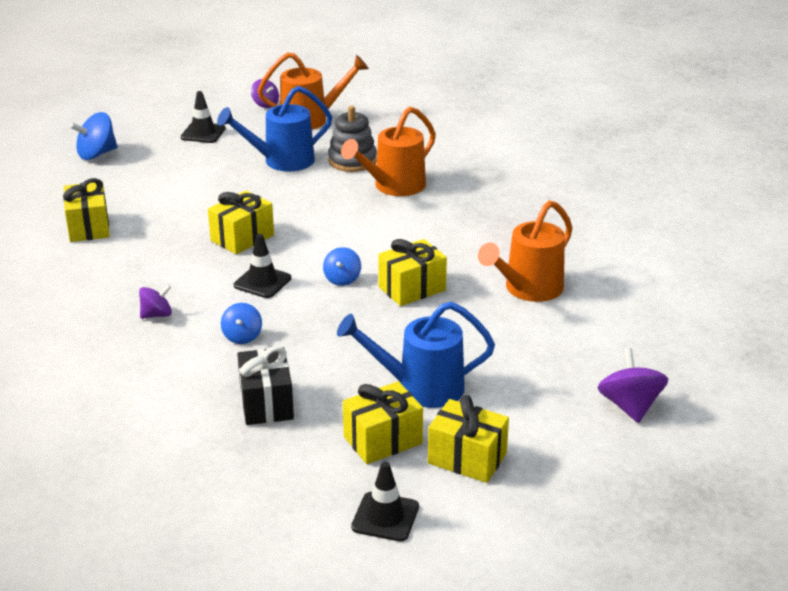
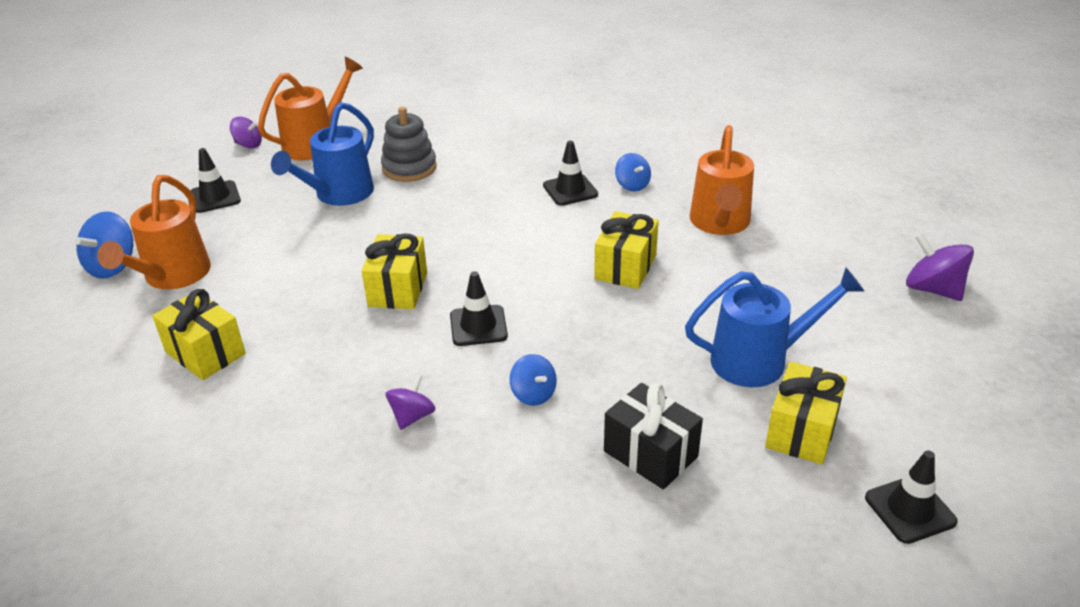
camera: 35 degrees left, 5 degrees up
(342, 279) = (551, 287): blue spinning top -> blue spinning top (632, 185)
(393, 187) = (480, 178): orange watering can -> orange watering can (172, 277)
(419, 387) = (760, 360): blue watering can -> blue watering can turned 150 degrees counterclockwise
(447, 221) = (570, 190): none -> black traffic cone
(467, 458) = (889, 407): yellow gift -> none

